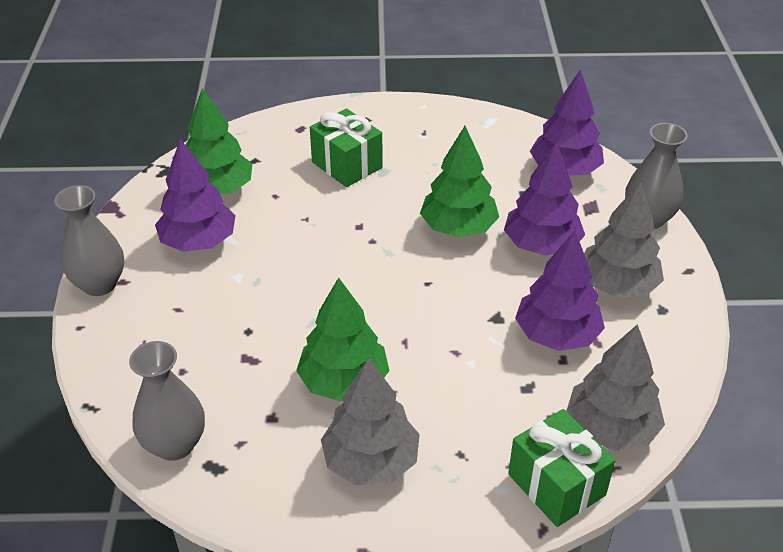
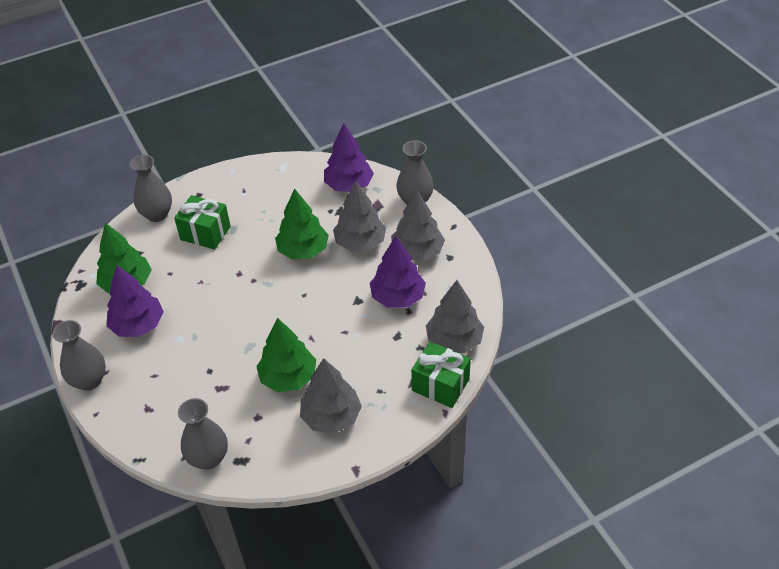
camera: 25 degrees left, 5 degrees up
(303, 125) = (157, 214): none -> grey vase
(541, 245) = (360, 242): purple tree -> grey tree

